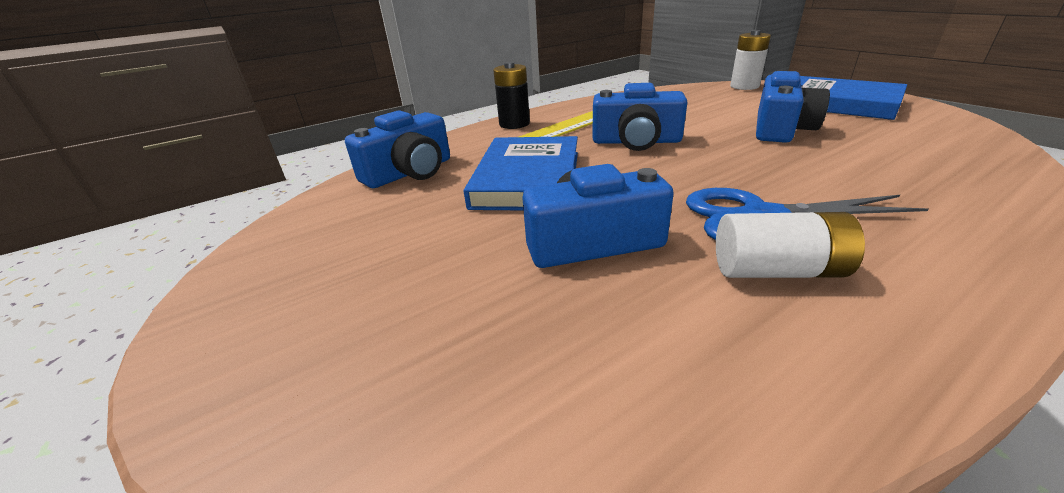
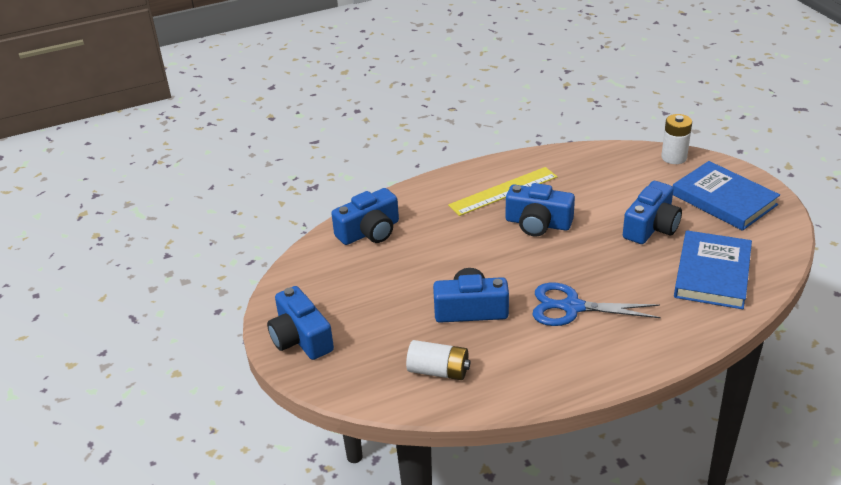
camera: 10 degrees right, 5 degrees up
(251, 336) = (301, 338): none -> blue camera
(514, 124) = (453, 182): black battery -> none
(528, 179) = (448, 252): blue book -> blue book (712, 273)
(777, 270) = (553, 341): white battery -> white battery (438, 371)

